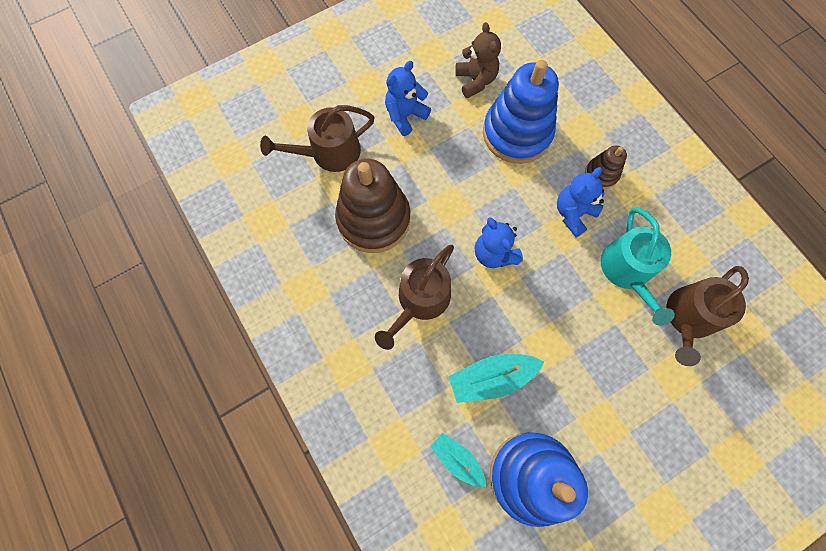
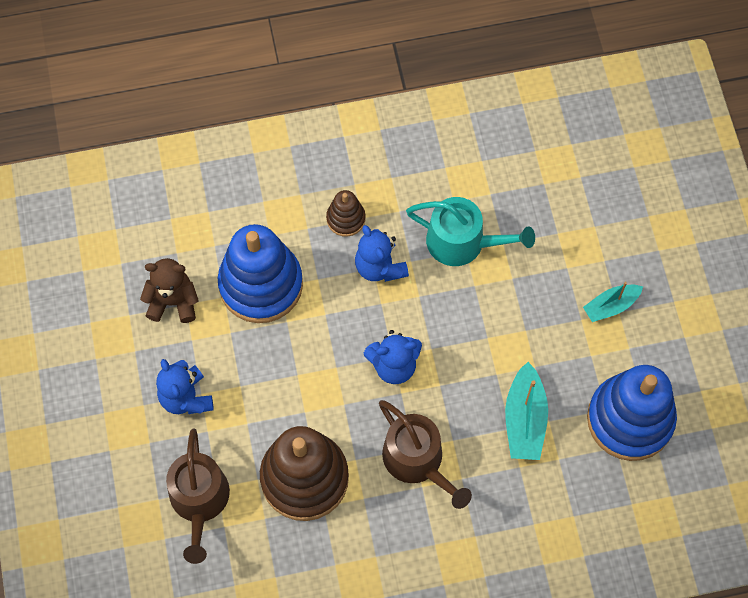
camera: 70 degrees left, 5 degrees down
(457, 459) = (592, 483): turquoise boat -> turquoise boat (611, 306)
(688, 318) = (530, 208): brown watering can -> none

